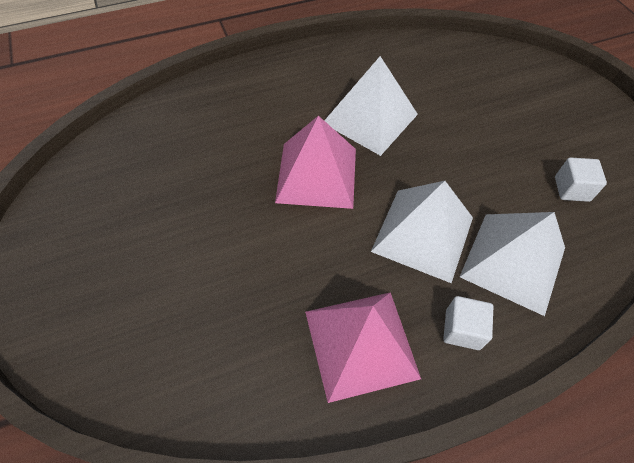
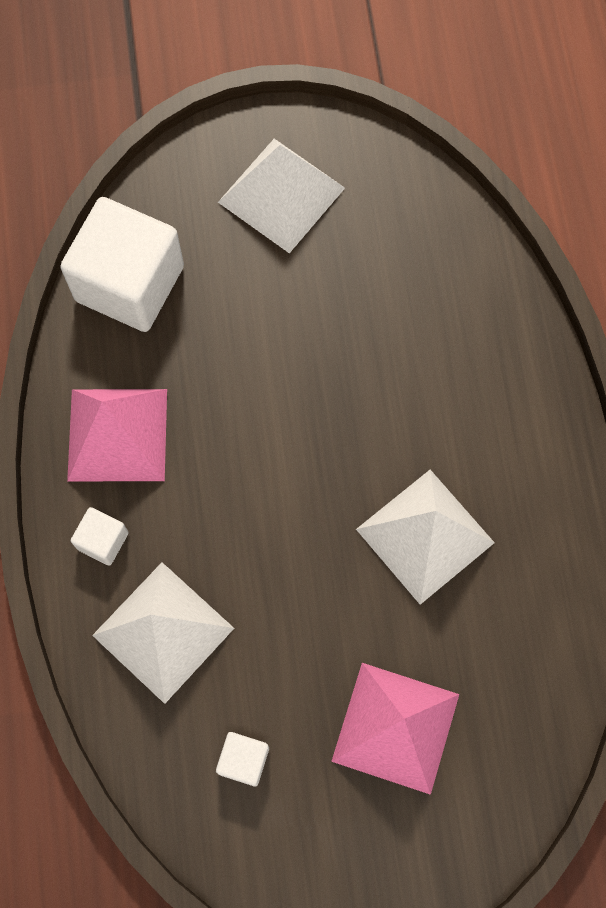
camera: 105 degrees right, 15 degrees up
(201, 375) = (129, 283): none -> white cube
(317, 174) = (342, 442): pink pyramid -> pink pyramid (396, 727)
(423, 234) = (226, 541): white pyramid -> white pyramid (281, 195)

